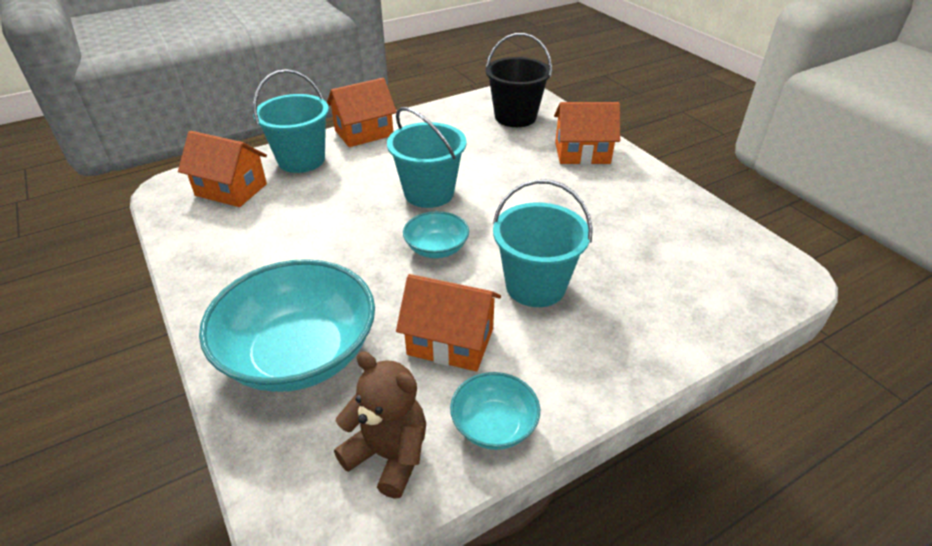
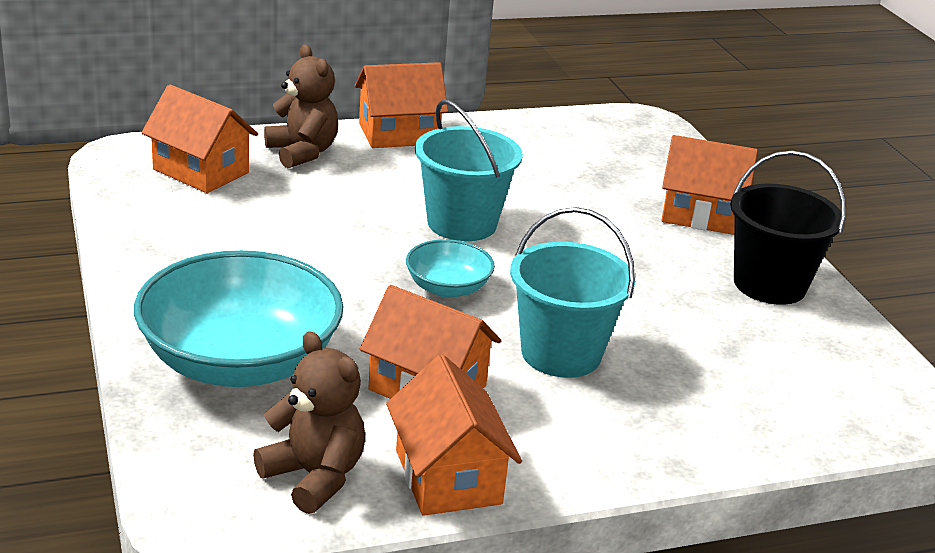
camera: 10 degrees right, 10 degrees down
(301, 160) = (302, 152): turquoise bucket -> brown teddy bear
(494, 425) = (448, 477): turquoise bowl -> orange house
(515, 117) = (624, 151): black bucket -> black bucket (769, 284)

